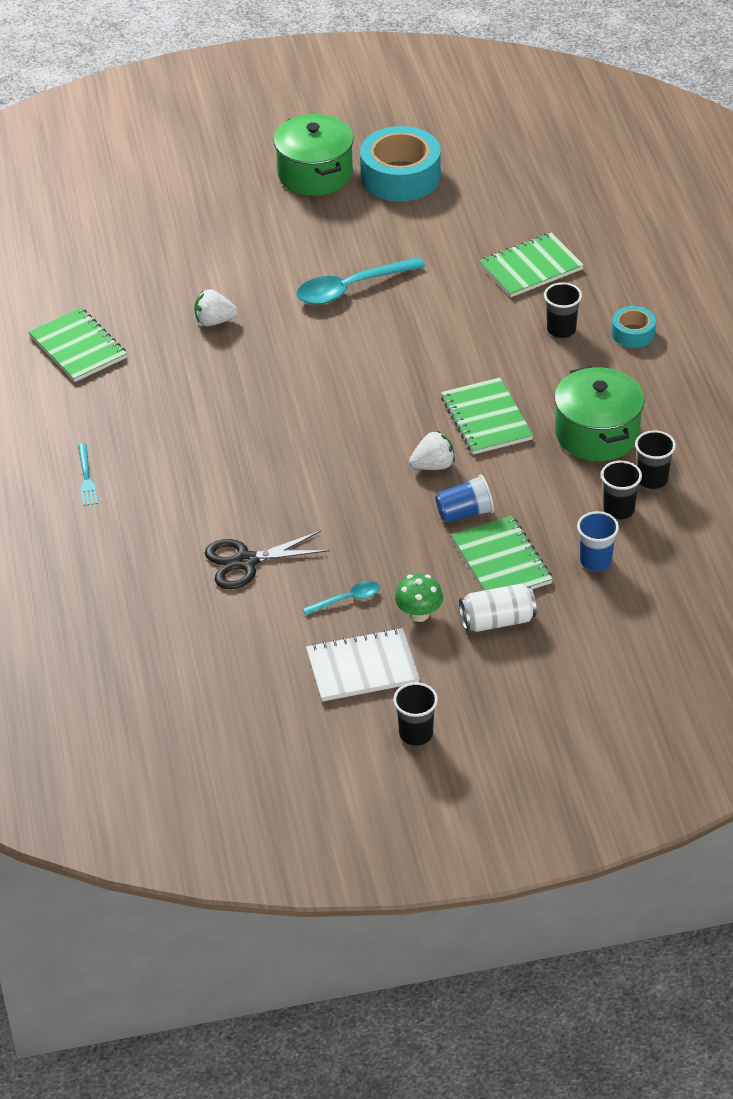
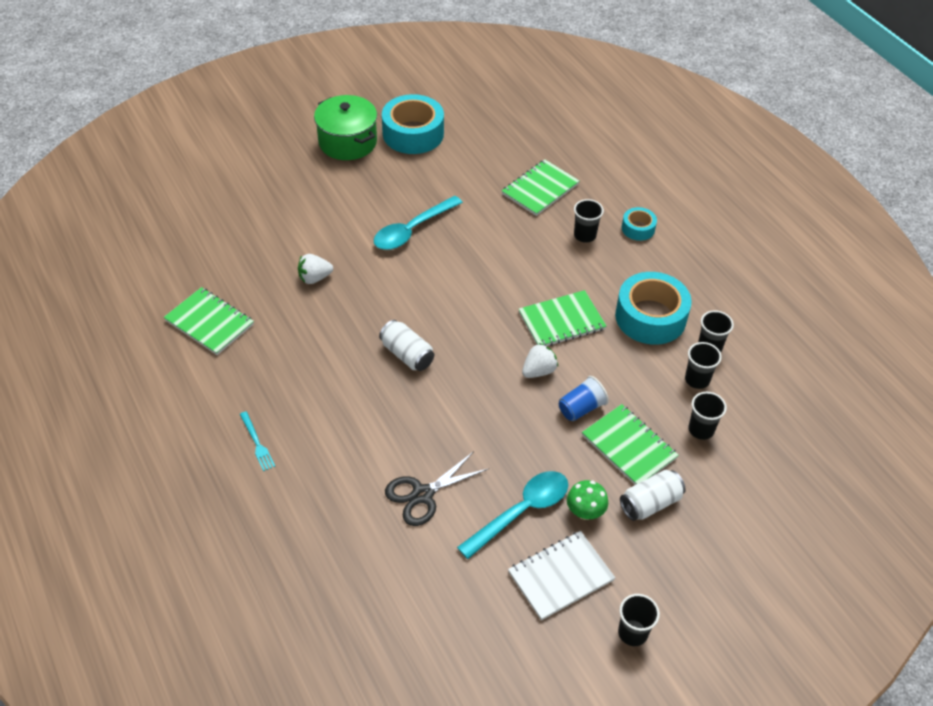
camera: 20 degrees left, 5 degrees up
(287, 421) = (407, 355): none -> white can
(347, 599) = (521, 512): turquoise spoon -> turquoise spoon, size x1.92
(486, 418) = (561, 321): green notebook -> green notebook turned 75 degrees counterclockwise
(595, 561) = (701, 430): blue cup -> black cup
(597, 434) = (650, 317): green pot -> turquoise tape

